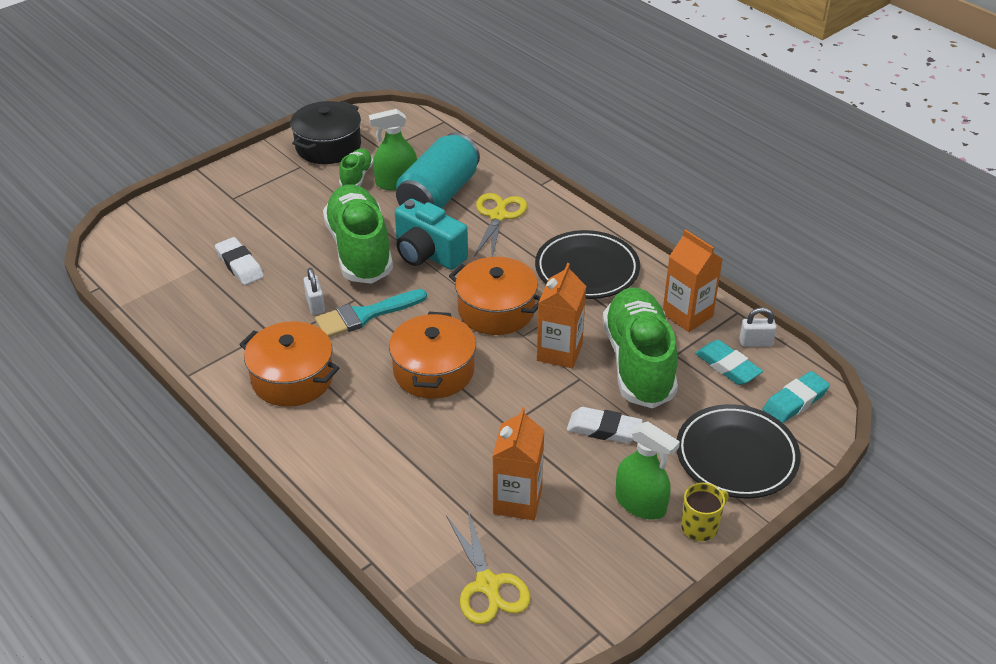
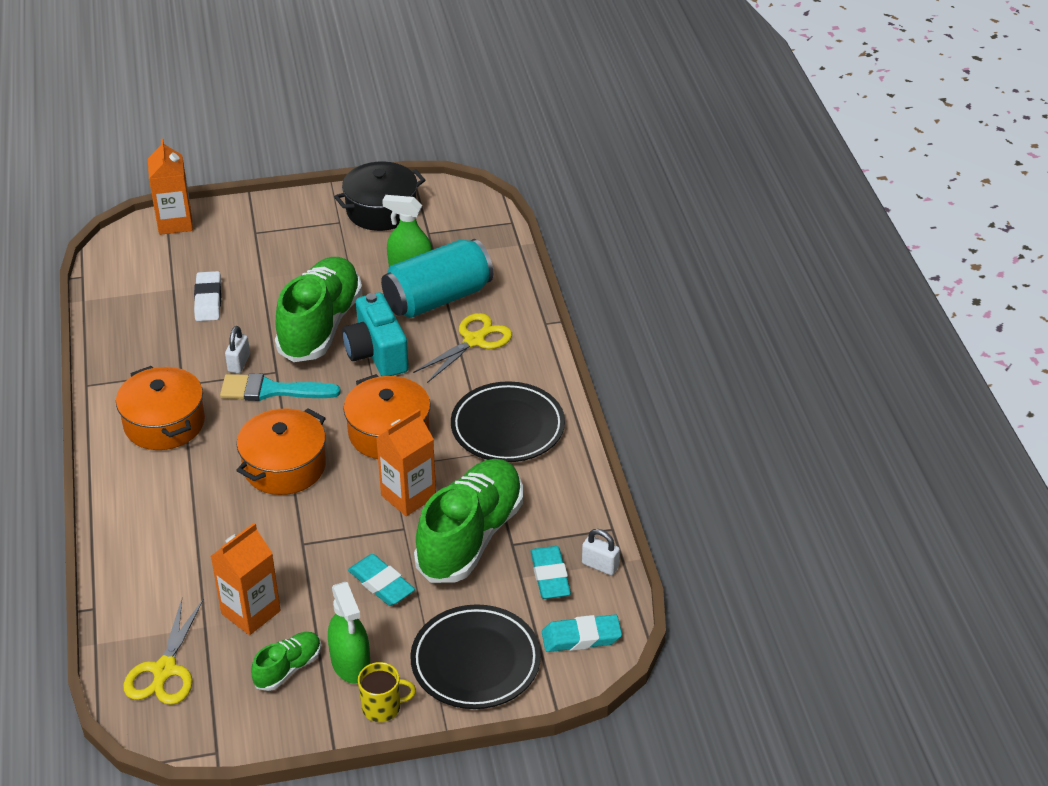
camera: 30 degrees right, 0 degrees up
(356, 176) = (380, 251): green shoe -> green shoe (288, 668)
(604, 429) = (381, 584): white eraser -> turquoise eraser
(687, 315) = (560, 511): orange carton -> orange carton (175, 223)

